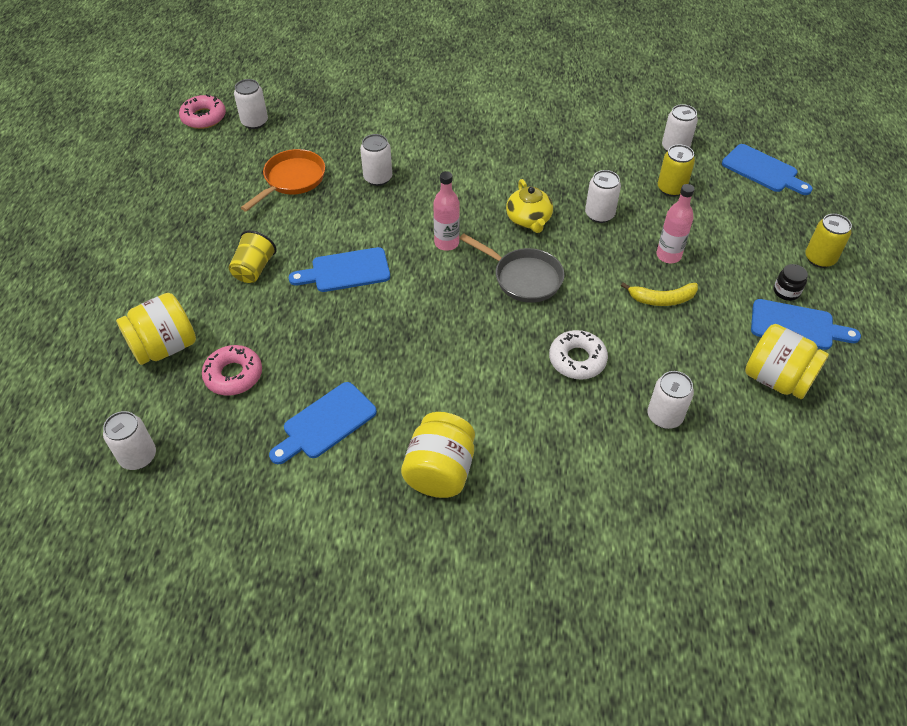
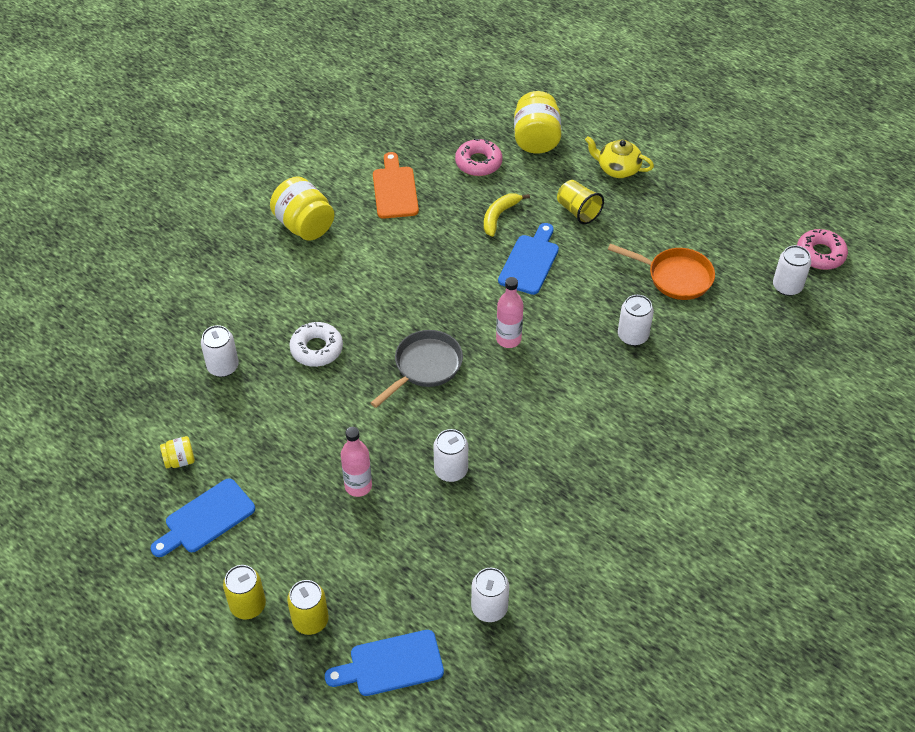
camera: 125 degrees right, 0 degrees up
(138, 456) = (451, 100): white can -> none
(292, 180) = (675, 277): orange pan -> orange pan turned 45 degrees counterclockwise
(325, 423) = (395, 189): blue cutting board -> orange cutting board
(523, 278) = (425, 367): grey pan -> grey pan turned 150 degrees clockwise
(529, 220) = (488, 412): yellow teapot -> yellow teapot (617, 169)
(662, 299) = (319, 444): yellow banana -> yellow banana (499, 216)
(671, 188) = (435, 555): yellow can -> yellow can (310, 620)
(776, 379) = (180, 460): yellow jar -> yellow jar, size x0.51
(786, 291) = (242, 543): black jar -> none

